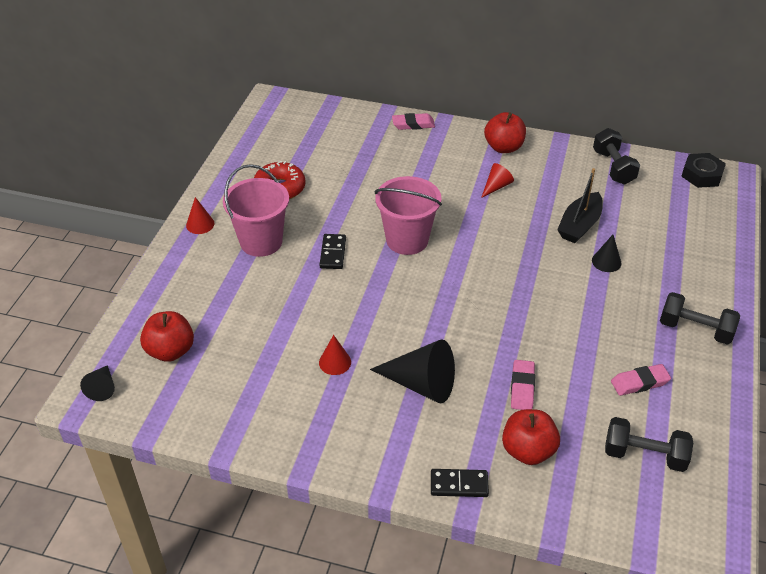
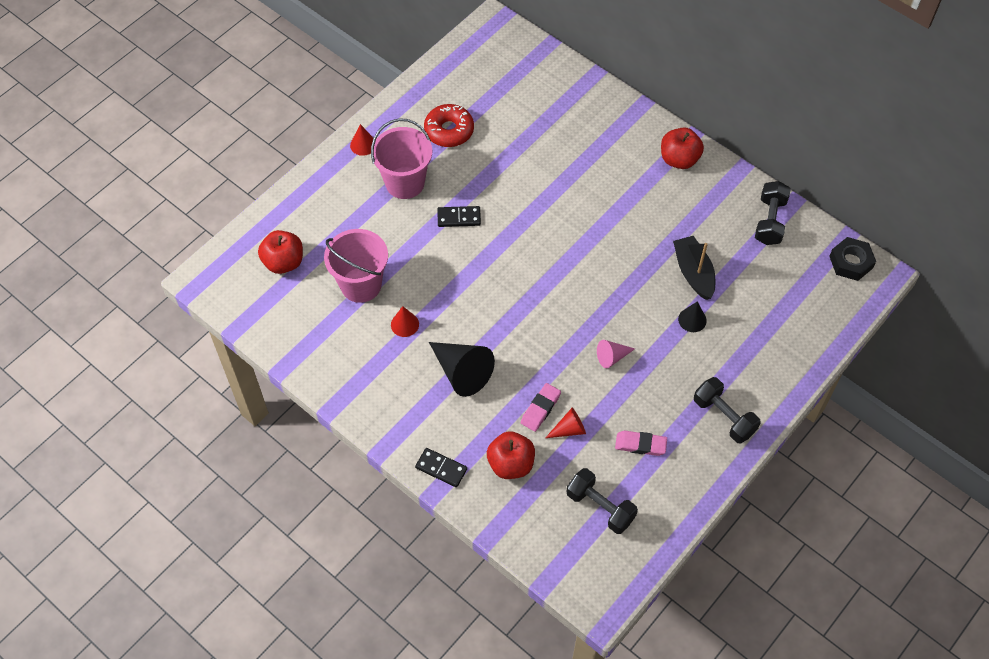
camera: 25 degrees right, 15 degrees up
(102, 388) = (219, 275): black cone -> none
(333, 253) = (459, 218): black domino -> black domino turned 60 degrees clockwise
(407, 240) = (529, 229): pink bucket -> pink bucket (361, 285)
(413, 124) = (609, 101): pink eraser -> none
(496, 186) = (644, 201): red cone -> red cone (569, 429)
(557, 317) = (612, 357): none -> pink cone
(579, 225) = (693, 273): black boat -> black boat turned 105 degrees clockwise

